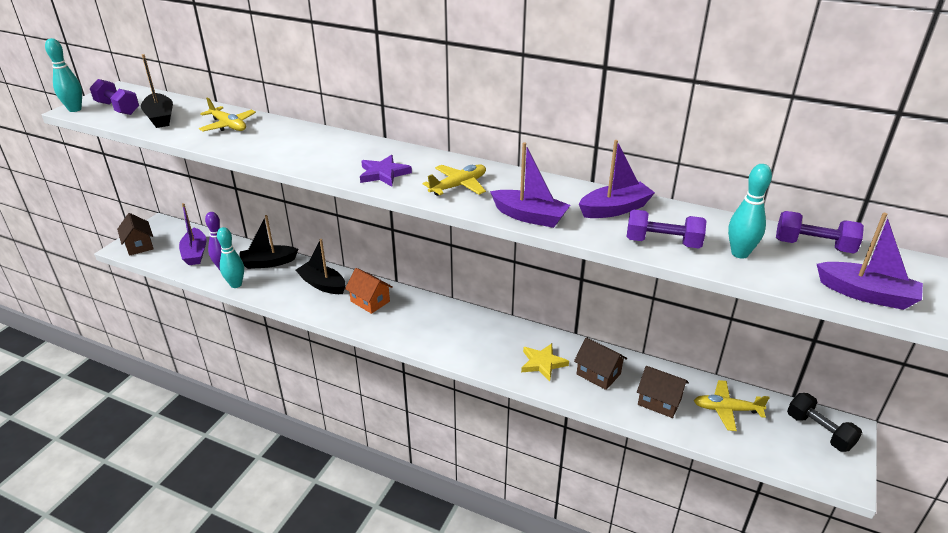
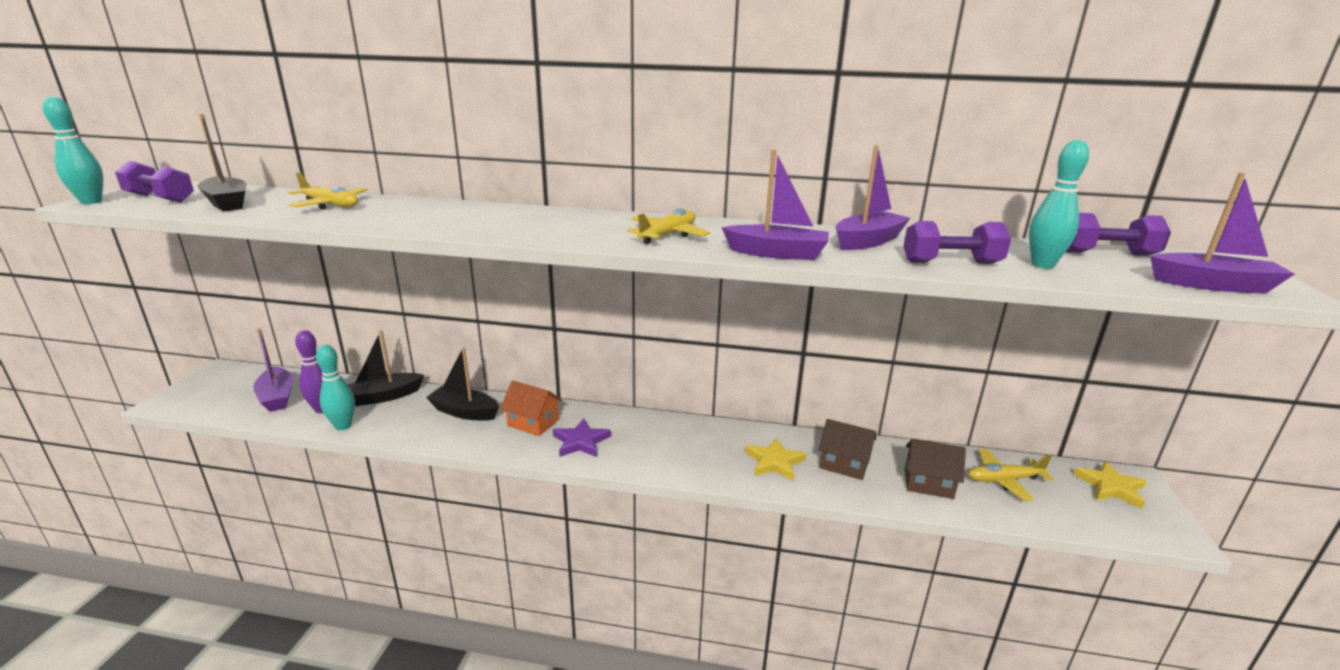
camera: 15 degrees left, 10 degrees down
(139, 245) = (191, 397): brown house -> none
(383, 174) = (565, 231): purple star -> purple star (581, 442)
(819, 431) = (1111, 487): black dumbbell -> yellow star

